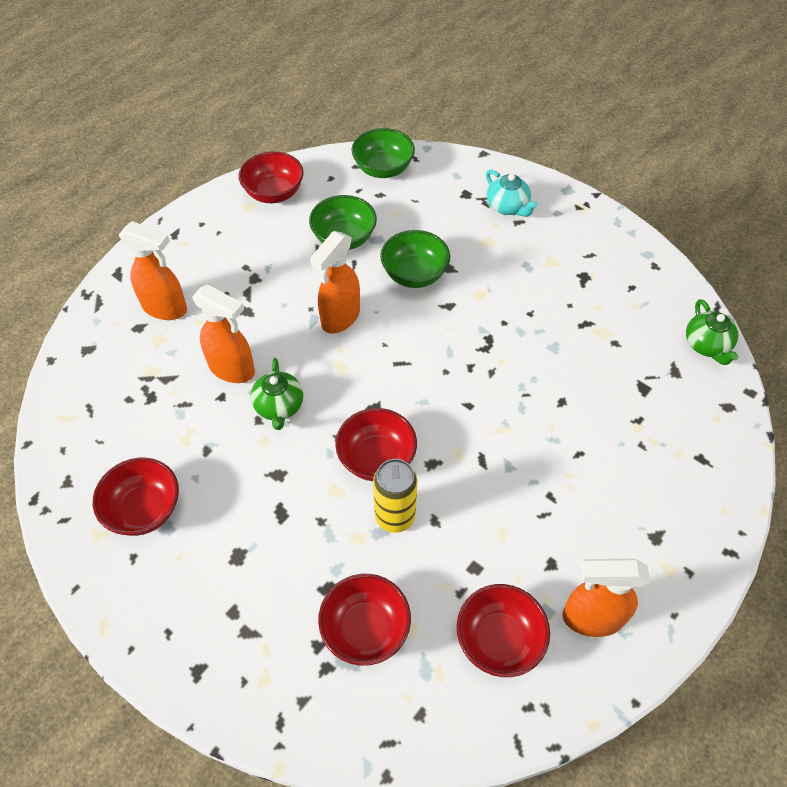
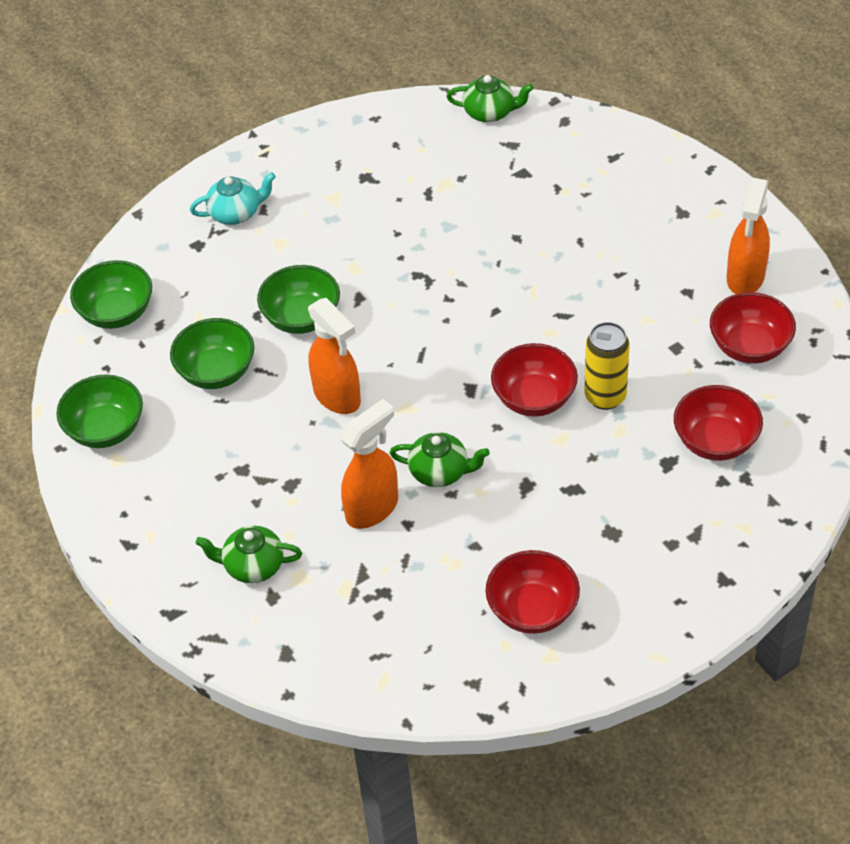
camera: 70 degrees left, 5 degrees down
(165, 308) = (253, 565): orange spray bottle -> green teapot
(274, 193) = (105, 429): red bowl -> green bowl

